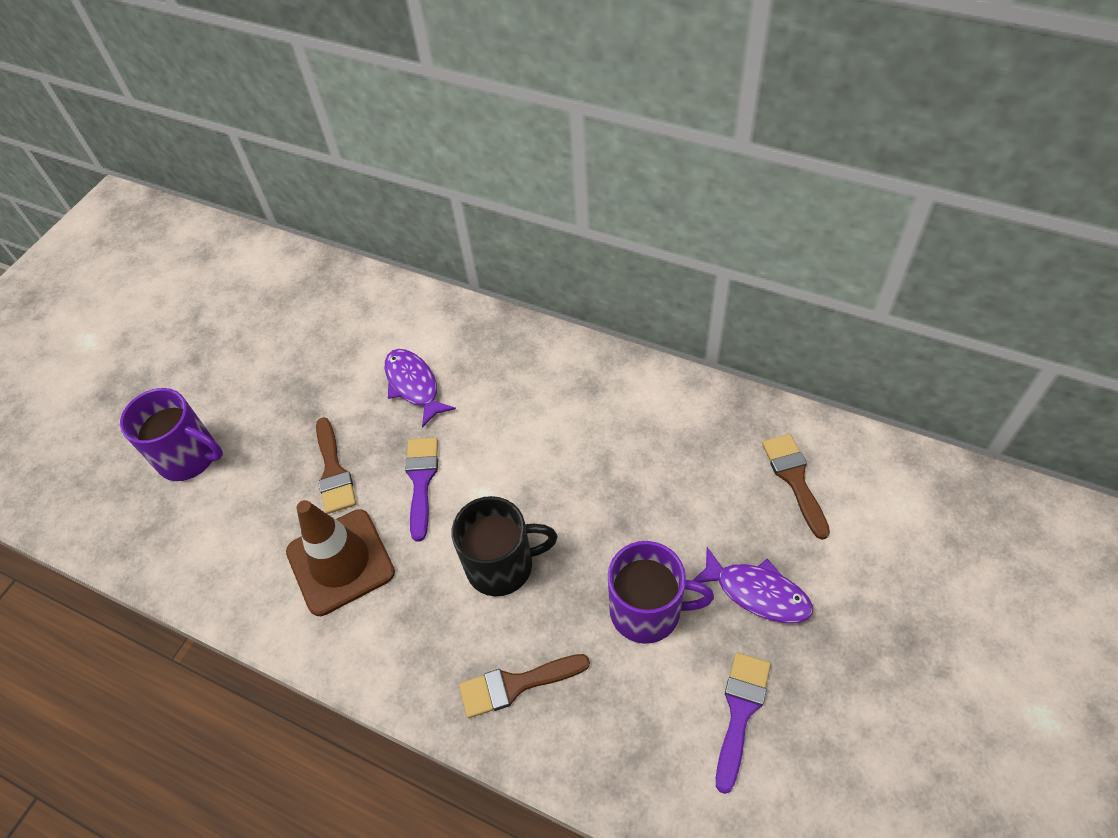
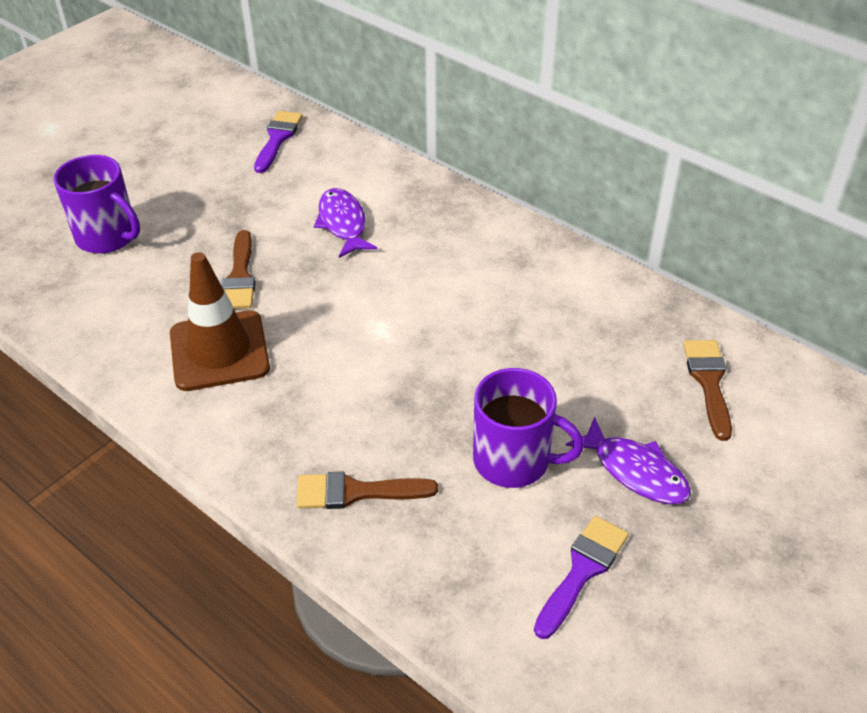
camera: 10 degrees right, 10 degrees down
(421, 481) = (322, 302): purple brush -> purple brush (277, 138)
(501, 565) = (377, 389): black mug -> none

